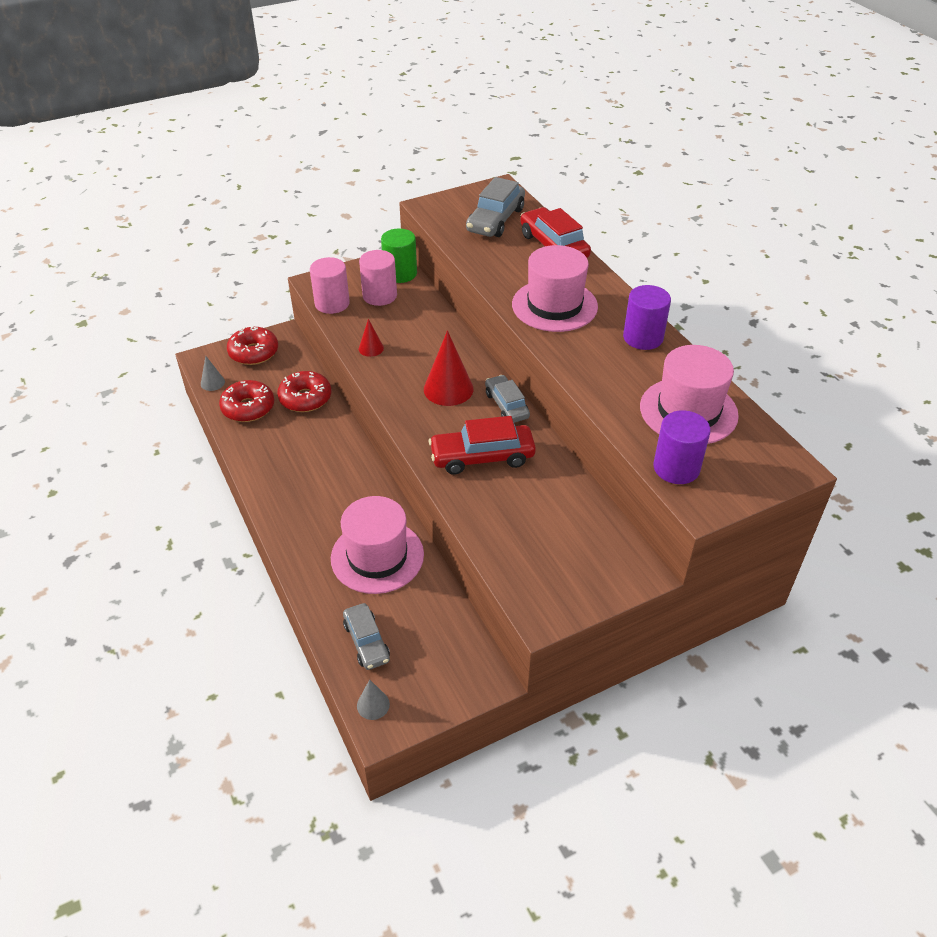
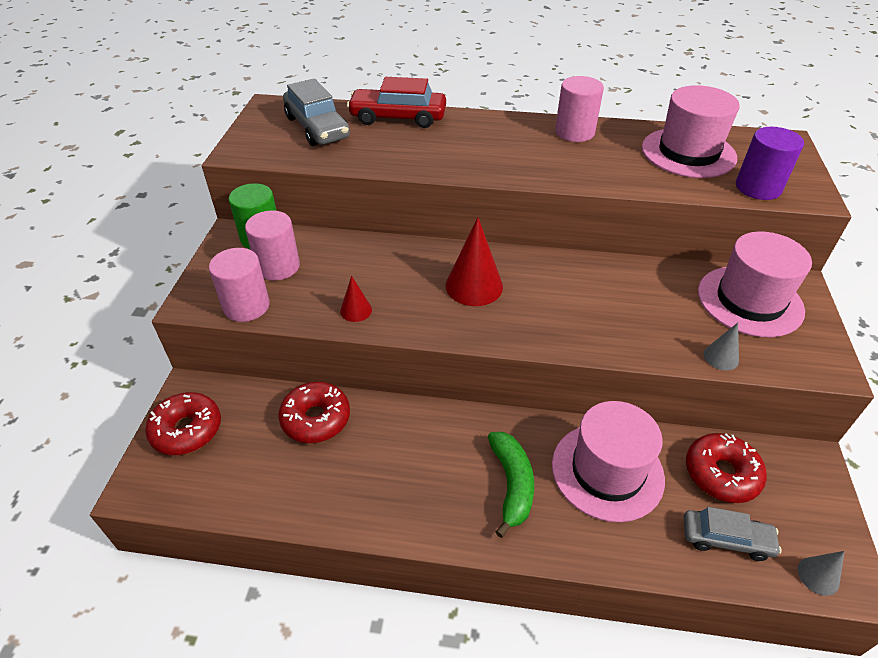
camera: 55 degrees left, 0 degrees up
(212, 382) = (193, 497): grey cone -> grey cone (721, 357)
(248, 408) = (277, 480): red donut -> red donut (721, 474)
(326, 511) = (511, 484): none -> green banana
(482, 457) = (591, 308): red car -> none
(506, 405) = (531, 261): grey car -> none
(554, 305) = (485, 152): pink hat -> pink hat (749, 301)
(643, 337) = (574, 132): purple cylinder -> pink cylinder

